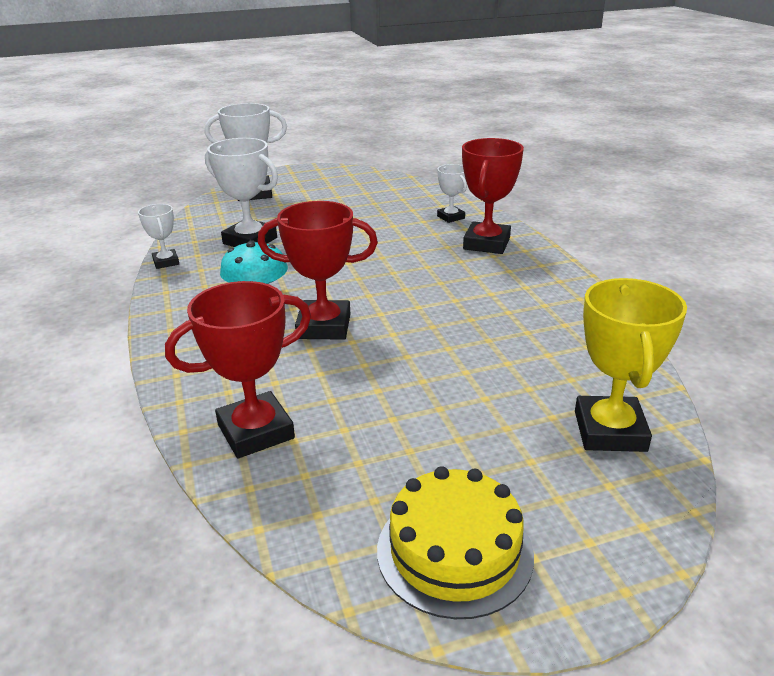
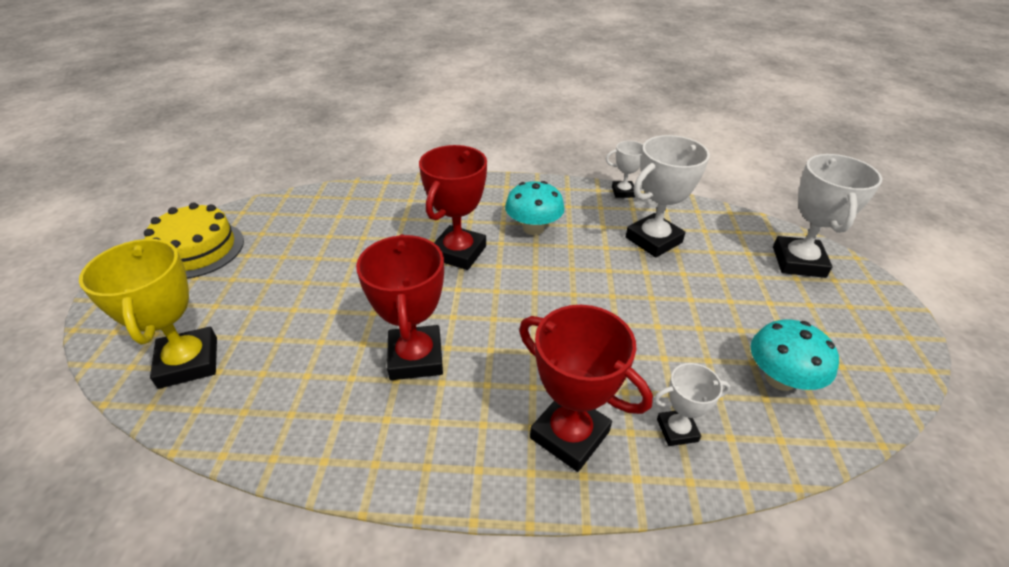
camera: 110 degrees right, 10 degrees up
(256, 431) = (360, 204): red trophy -> red trophy (415, 357)
(383, 196) = (780, 379): none -> turquoise mushroom
(609, 431) = (189, 362): yellow trophy -> yellow trophy turned 45 degrees clockwise

